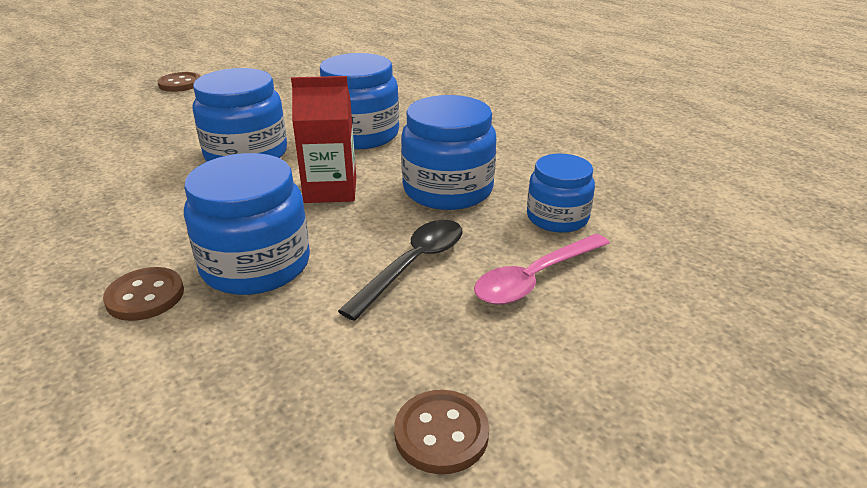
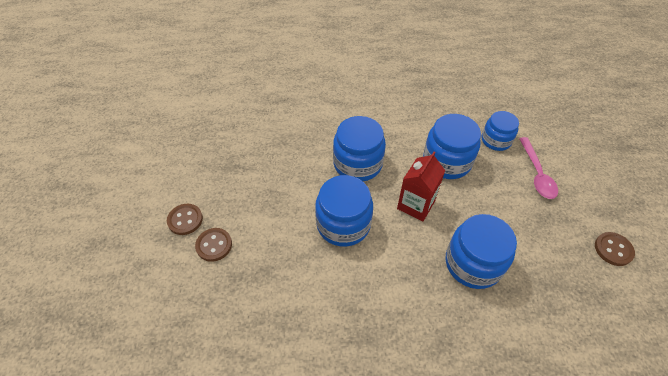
camera: 55 degrees left, 20 degrees up
(145, 296) = (476, 317): brown button -> brown button (214, 245)
(413, 265) = (505, 206): black spoon -> none

